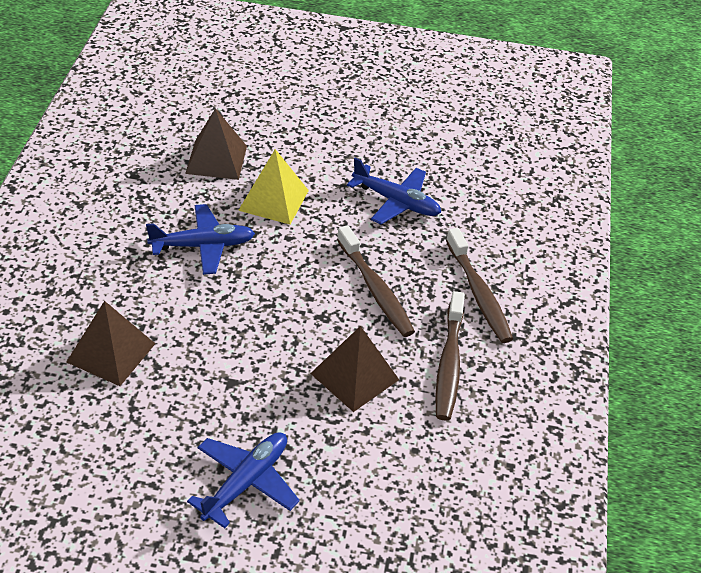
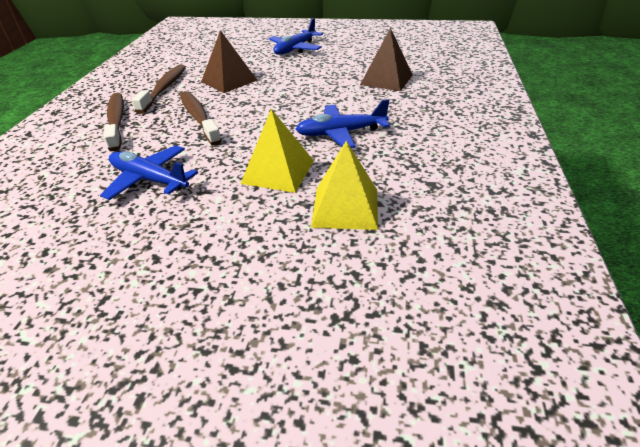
camera: 175 degrees left, 5 degrees down
(216, 159) = (345, 207): brown pyramid -> yellow pyramid

